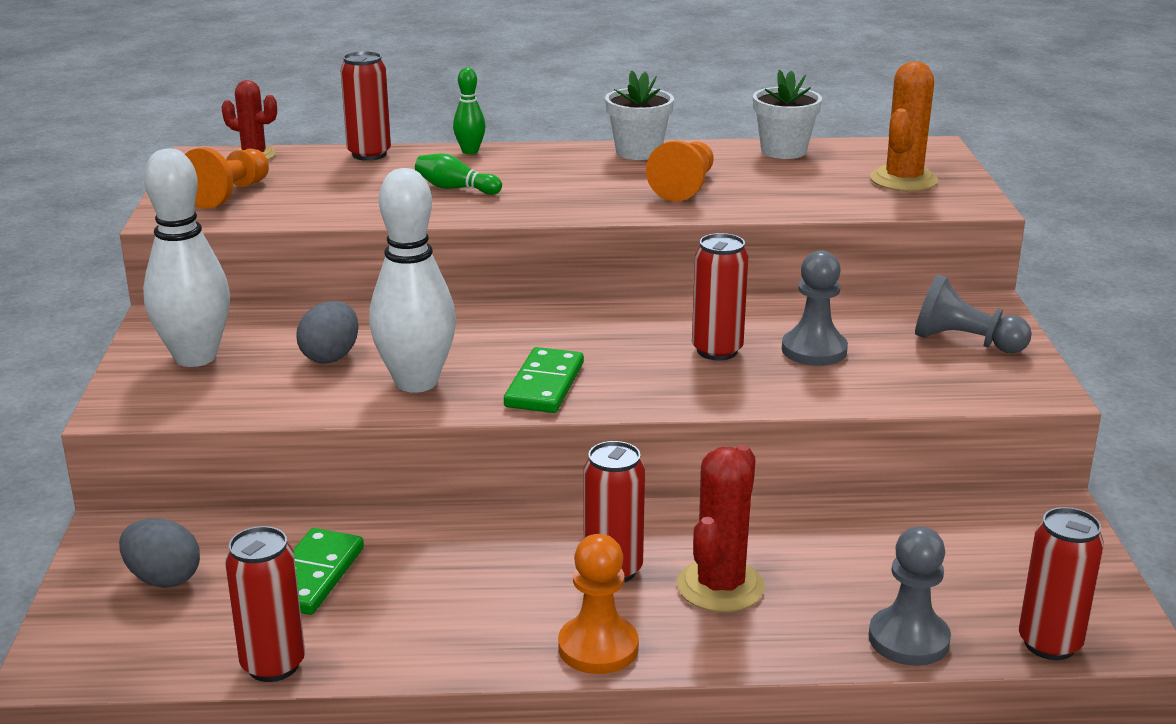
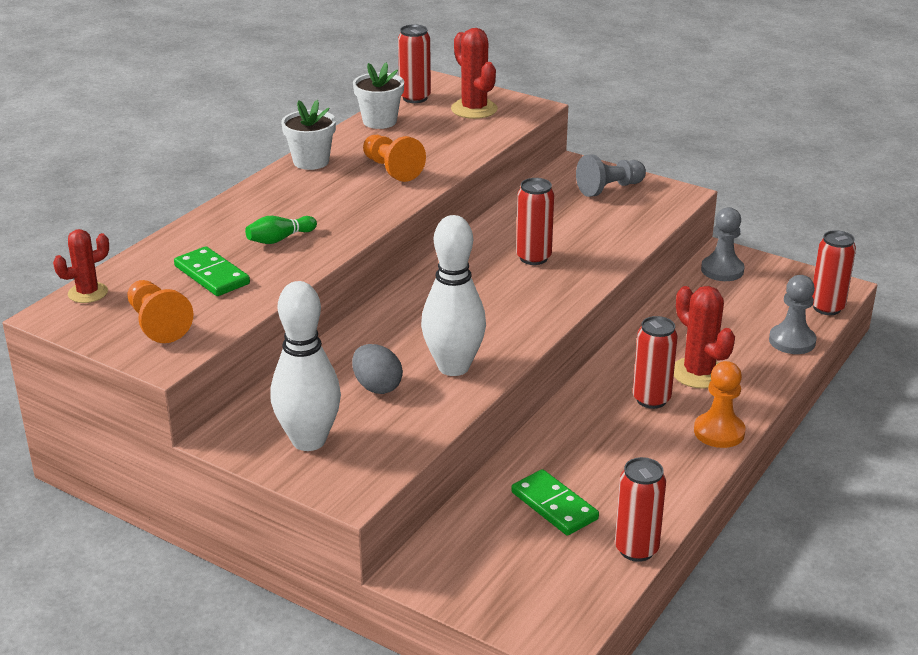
camera: 55 degrees left, 5 degrees up
(163, 579) = (497, 567): grey egg -> none
(369, 154) = (162, 249): red can -> red can (415, 98)
(470, 151) = (217, 213): green bowling pin -> none
(545, 385) = (510, 325): green domino -> green domino (212, 275)
(814, 350) = (568, 231): grey pawn -> grey pawn (722, 270)
(903, 180) = (474, 109): orange cactus -> red cactus

